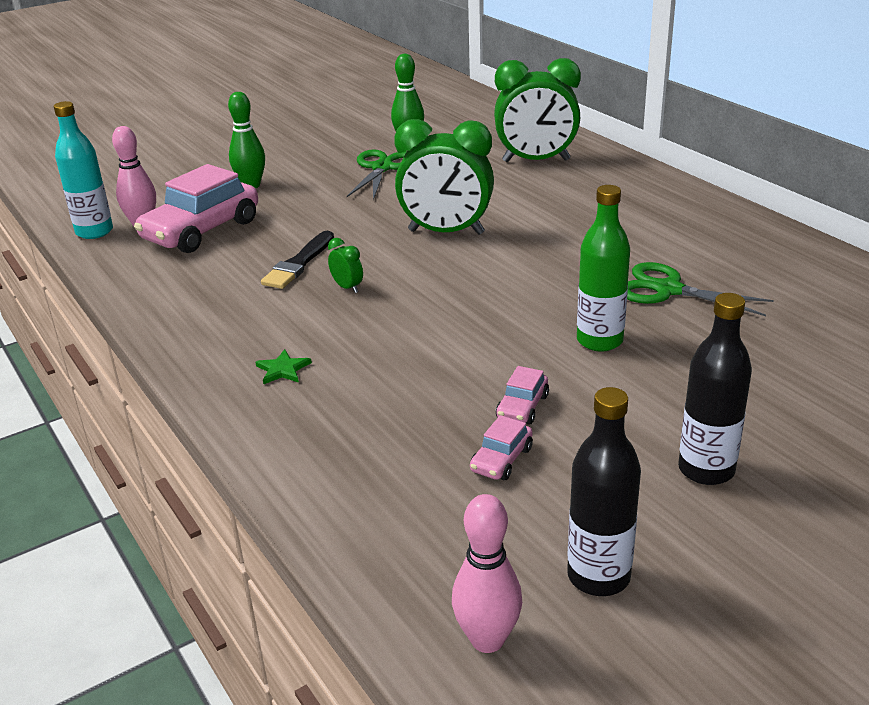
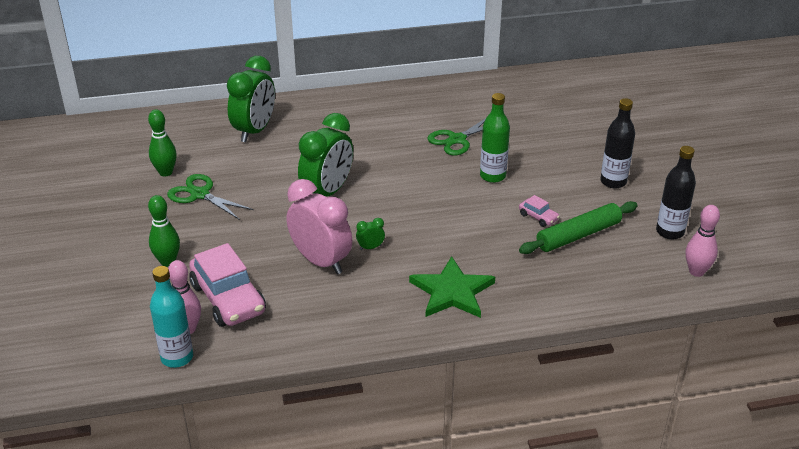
camera: 70 degrees left, 5 degrees up
(283, 369) = (452, 292): green star -> green star, size x2.43
(299, 263) = (321, 261): black brush -> pink clock
(501, 459) = (578, 235): pink car -> green rolling pin

